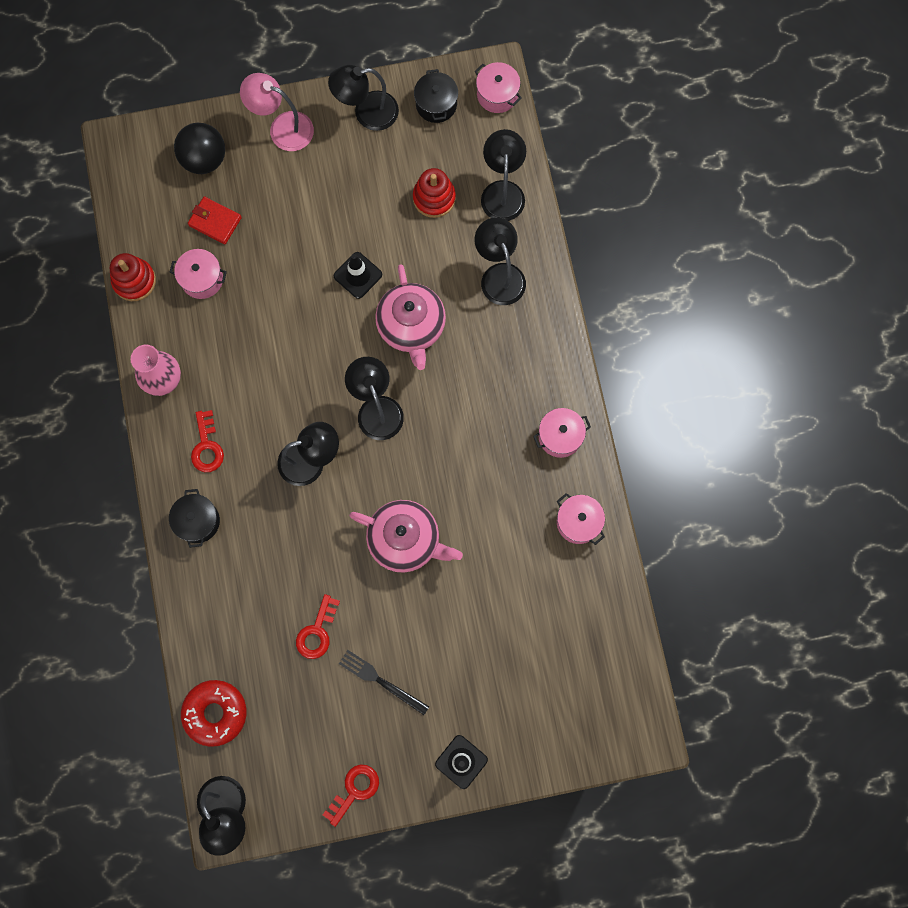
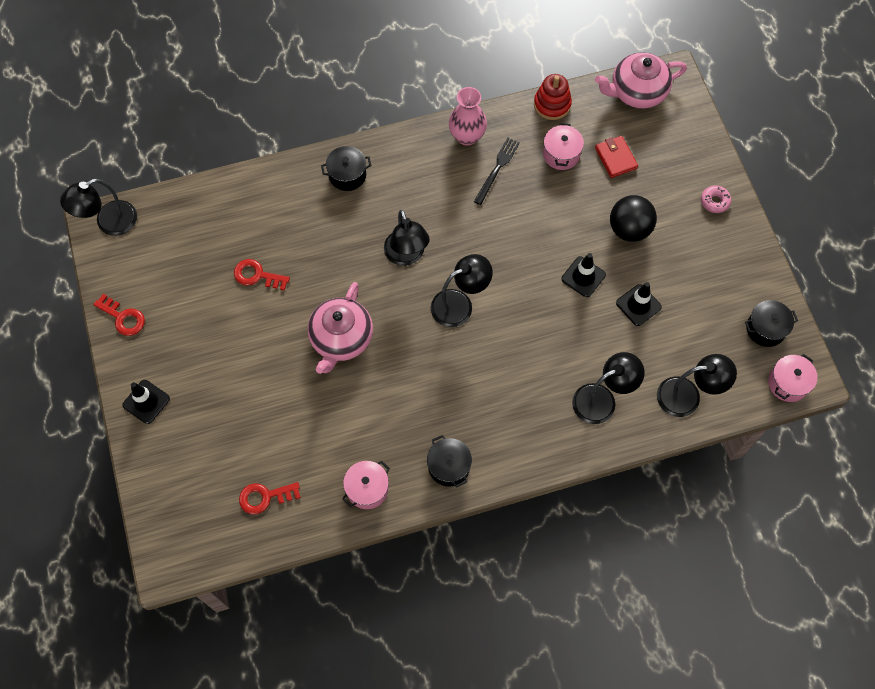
camera: 85 degrees right, 10 degrees down
(204, 159) = (672, 143): black ball -> black ball (629, 229)
(207, 446) = (412, 175): red key -> red key (265, 497)
(215, 221) = (615, 158): red wallet -> red wallet turned 45 degrees counterclockwise
(215, 713) = (188, 206): red donut -> none
(282, 128) = (714, 201): pink lamp -> pink donut
(367, 113) = (744, 269): black lamp -> none
(381, 681) = (216, 330): black fork -> black fork (497, 169)
(397, 224) = (638, 305): none -> black traffic cone
(411, 326) = (540, 326): pink teapot -> pink teapot (637, 92)
(434, 198) = (670, 335): red stacking toy -> none
(560, 436) = (449, 466): pink pot -> black pot

